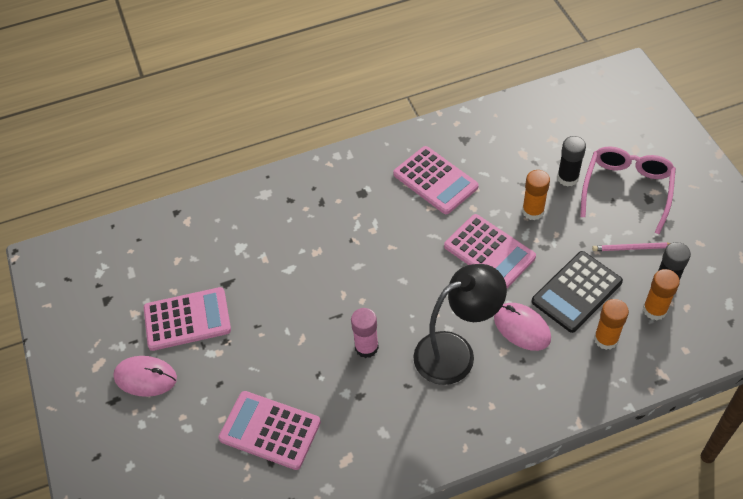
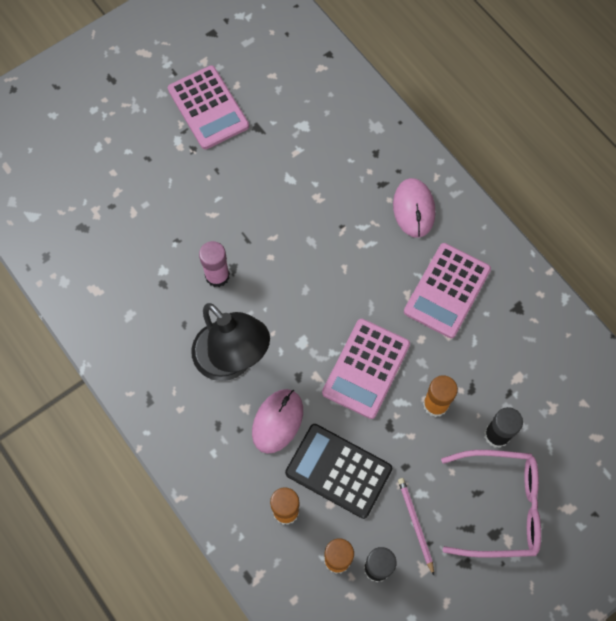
camera: 70 degrees right, 15 degrees up
(145, 378) = (139, 96): pink mouse -> pink mouse (413, 209)
(270, 430) = (110, 216): pink calculator -> none

